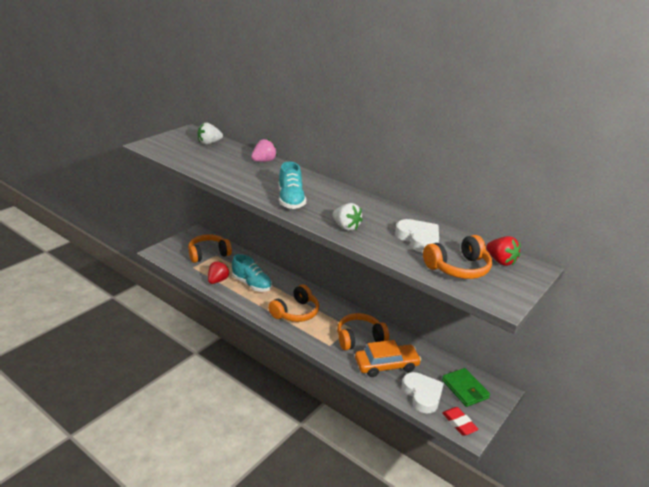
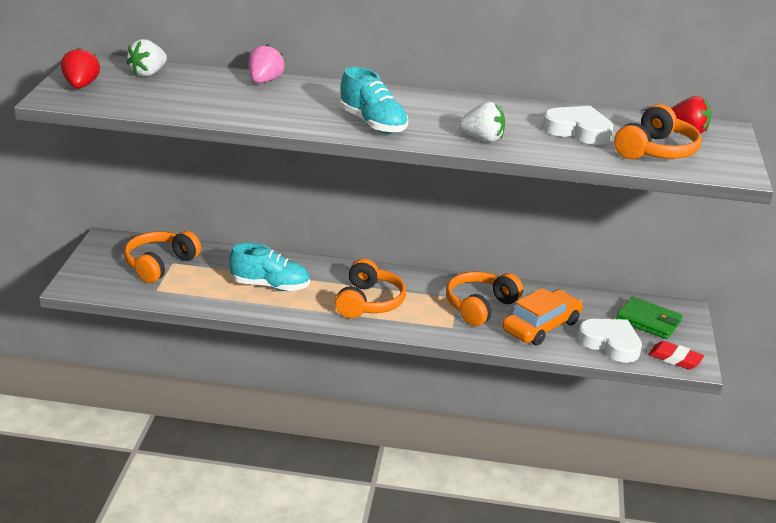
camera: 30 degrees left, 0 degrees up
(218, 280) = (215, 296): red strawberry -> red strawberry (81, 86)

